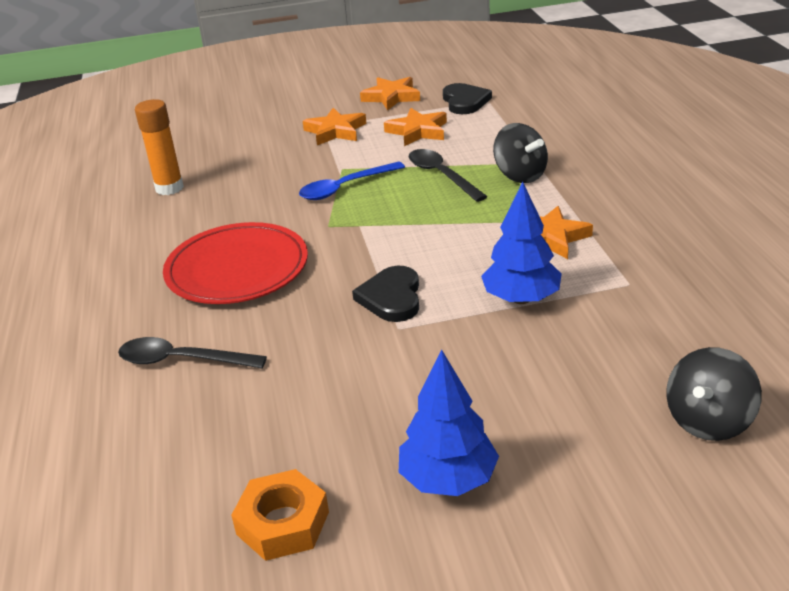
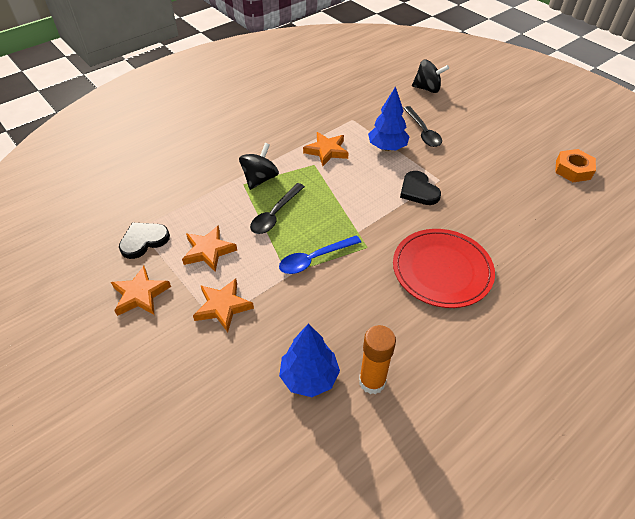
camera: 120 degrees left, 15 degrees up
(182, 360) = (531, 250): black spoon -> black spoon (423, 132)
(345, 187) = (314, 259): blue spoon -> blue spoon turned 120 degrees clockwise
(391, 297) = (418, 190): black heart -> black heart turned 90 degrees clockwise
(448, 479) = (511, 137): blue tree -> blue tree (309, 377)

